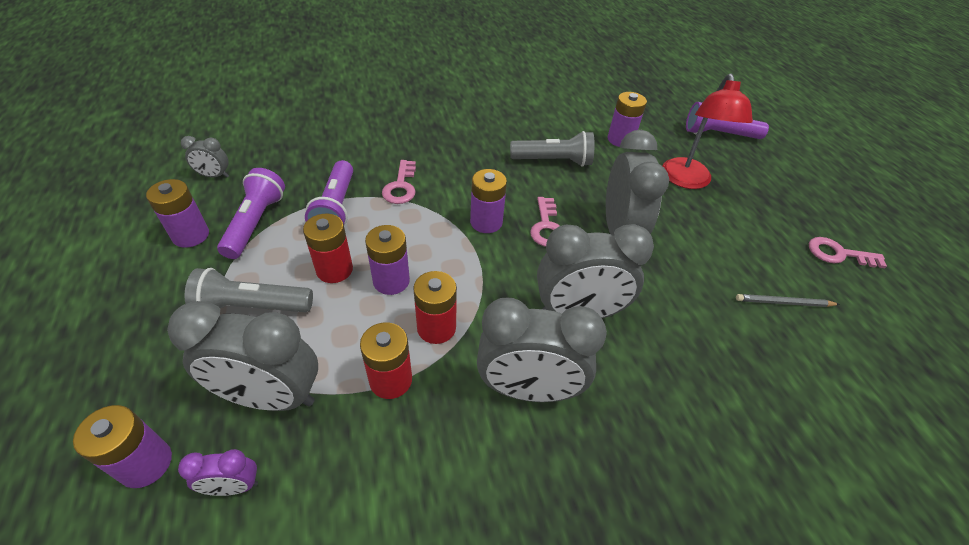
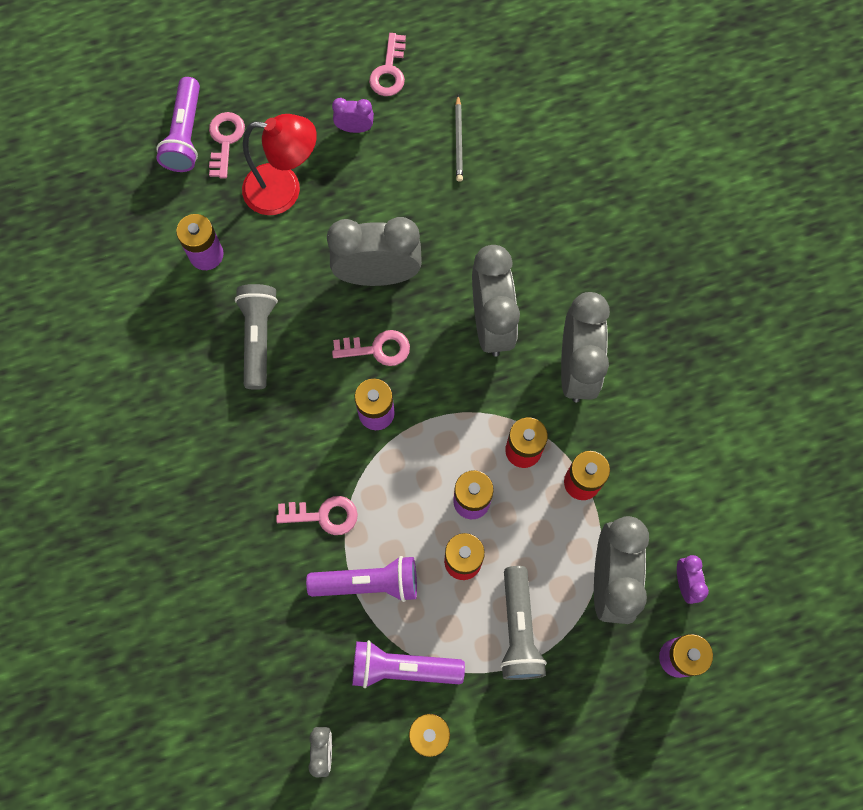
camera: 90 degrees left, 25 degrees up
(721, 152) = (225, 140): none -> pink key
(764, 226) = (354, 128): none -> purple clock

